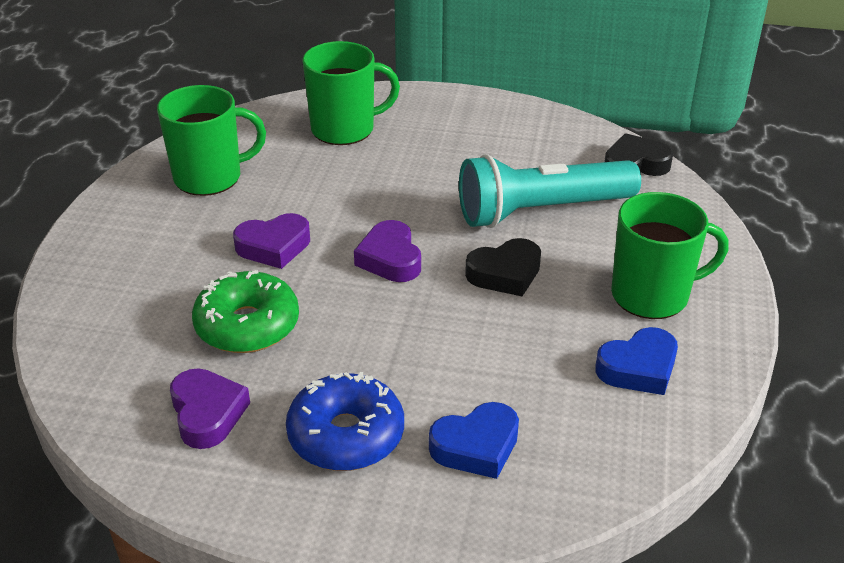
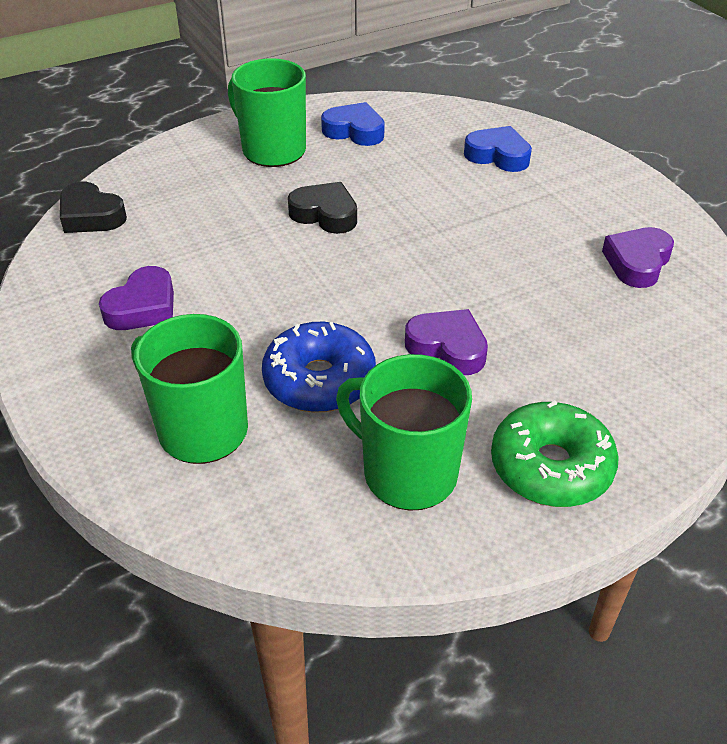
camera: 130 degrees left, 5 degrees up
(247, 325) = (546, 299): green donut -> green donut (551, 467)
(346, 435) = (562, 201): blue donut -> blue donut (319, 380)
(390, 258) = (378, 275): purple heart -> purple heart (143, 307)
(541, 211) = (219, 233): turquoise flashlight -> none

